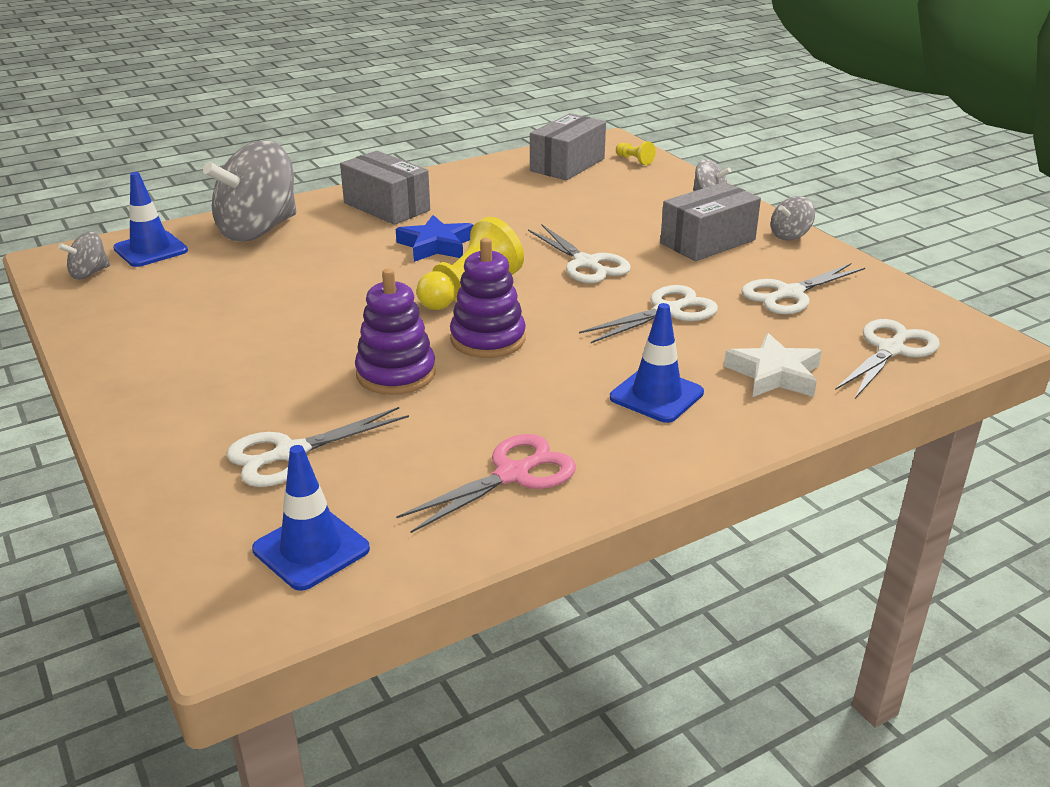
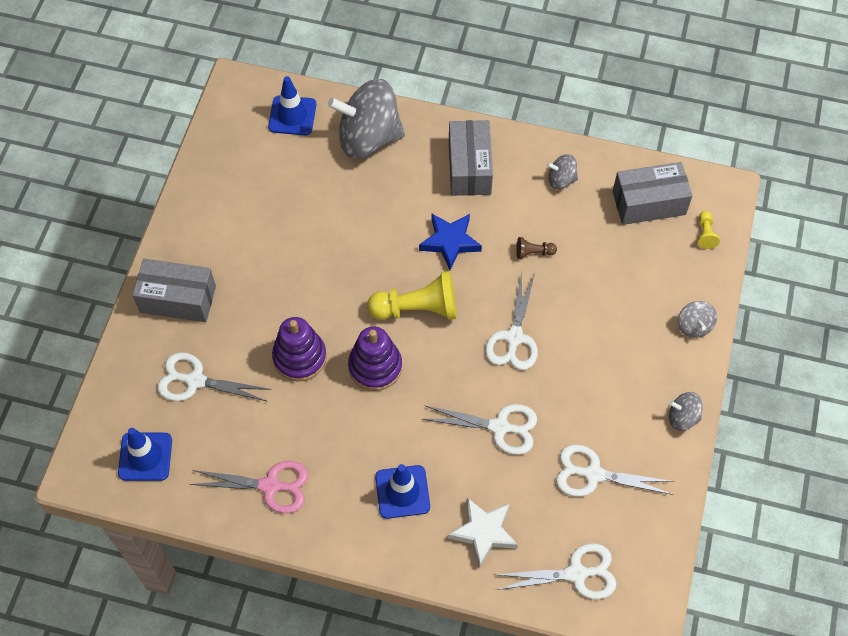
camera: 45 degrees right, 30 degrees up
(89, 273) = (241, 120): grey spinning top -> grey spinning top (561, 180)
(520, 220) = (533, 252): none -> brown pawn
(707, 242) = (619, 378): grey box -> grey box (178, 299)

